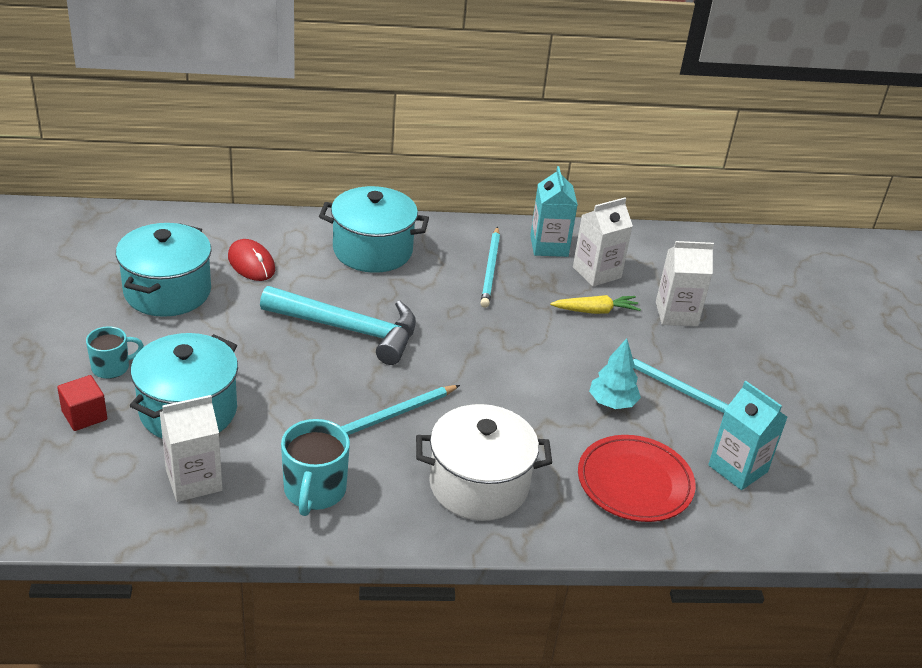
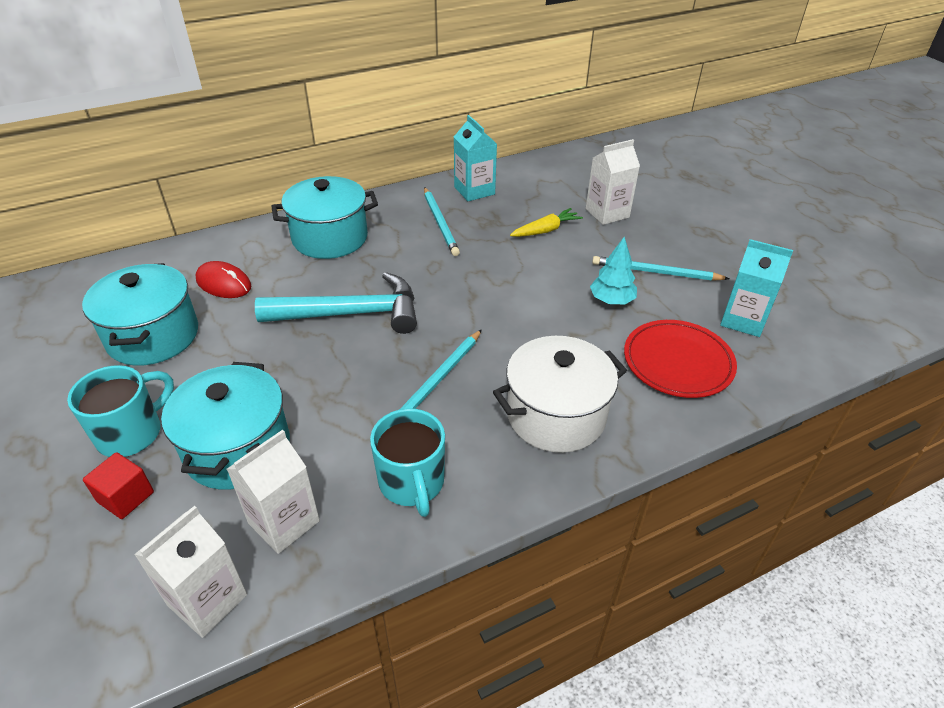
camera: 20 degrees left, 5 degrees up
(112, 367) = (131, 433): turquoise mug -> turquoise mug, size x1.56
(596, 272) = (525, 200): white carton -> white carton (207, 600)

